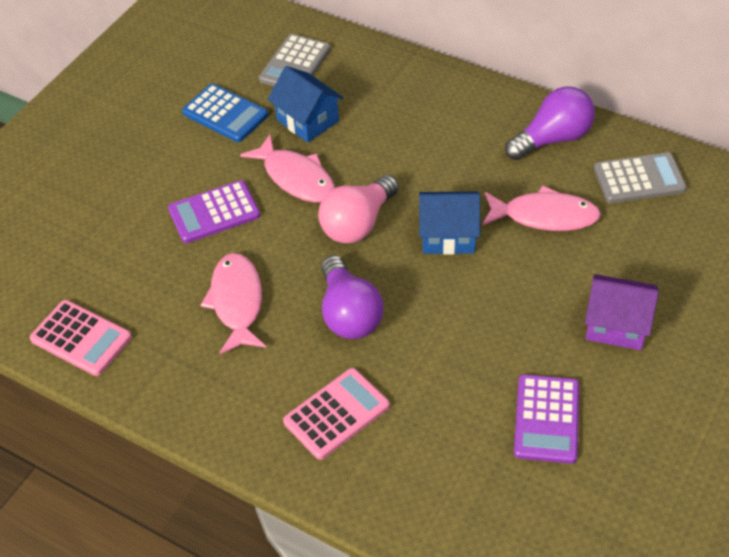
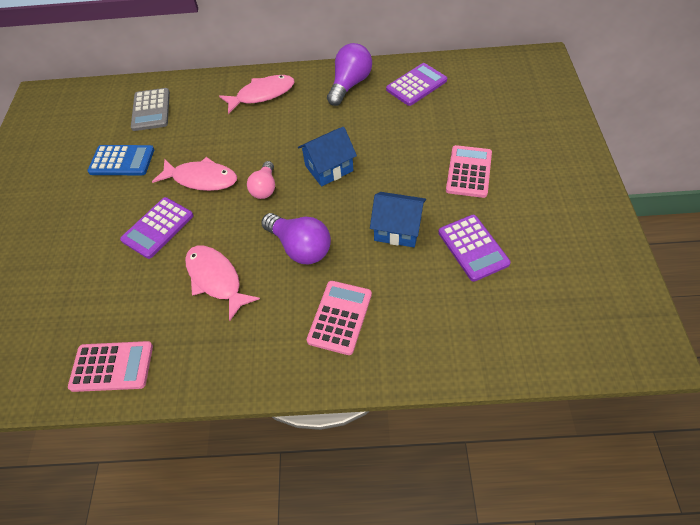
camera: 30 degrees left, 5 degrees up
(307, 120) = (184, 140): blue house -> blue house (397, 229)
(358, 223) = (265, 188): pink light bulb -> pink light bulb, size x0.65
(544, 216) = (379, 129): pink fish -> pink fish (262, 94)
(616, 325) = (469, 172): purple house -> pink calculator
(639, 179) = (416, 85): grey calculator -> purple calculator

